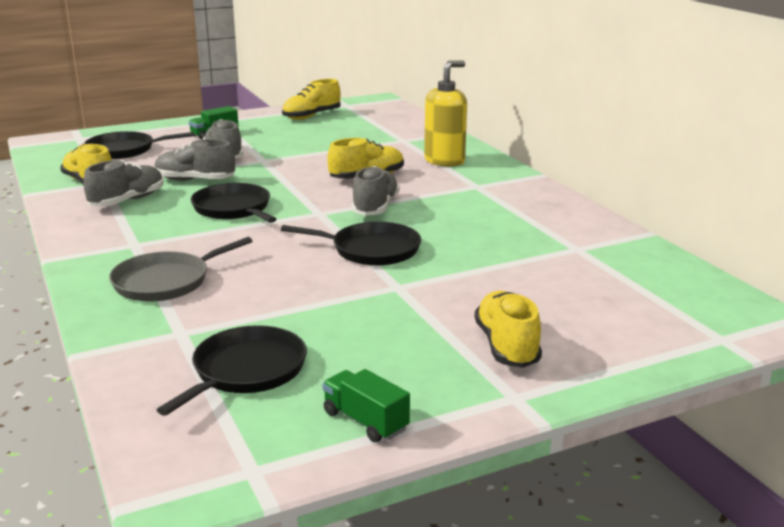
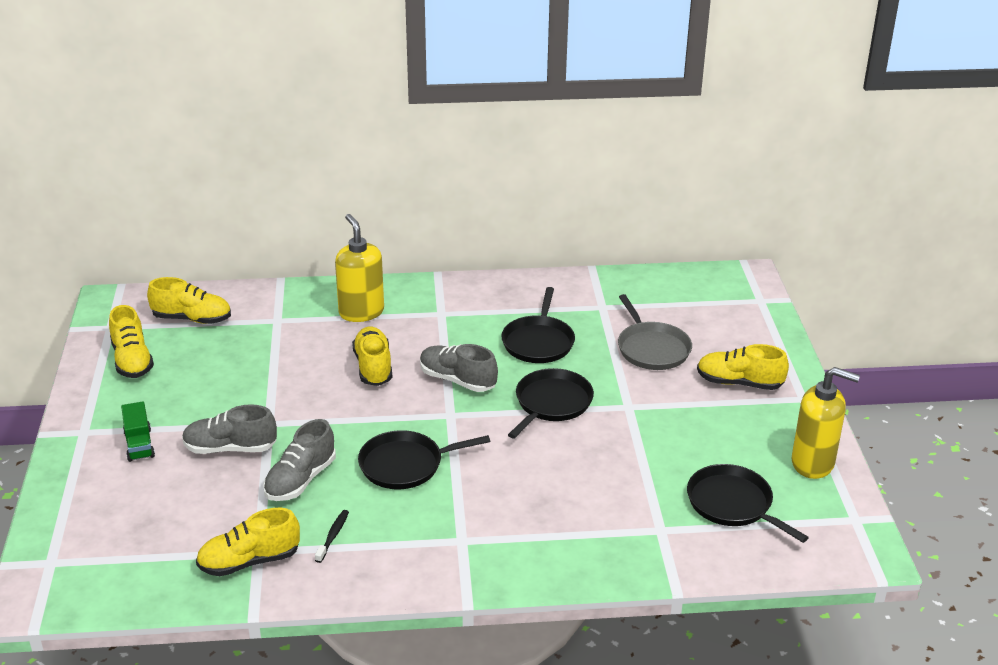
camera: 70 degrees left, 10 degrees up
(124, 150) = (142, 524): black pan -> black pan (538, 342)
(127, 201) = (333, 536): grey shoe -> black toothbrush
(166, 282) = (559, 528): grey pan -> grey pan (652, 348)
(365, 421) = (813, 463): green truck -> yellow soap dispenser
(378, 120) = (192, 319): none -> yellow shoe

